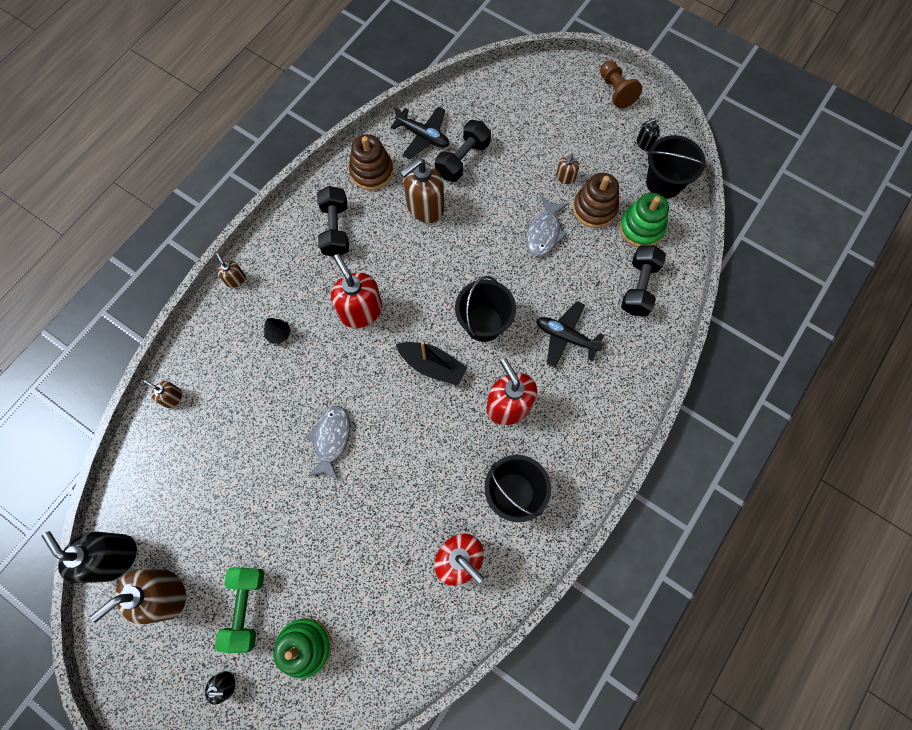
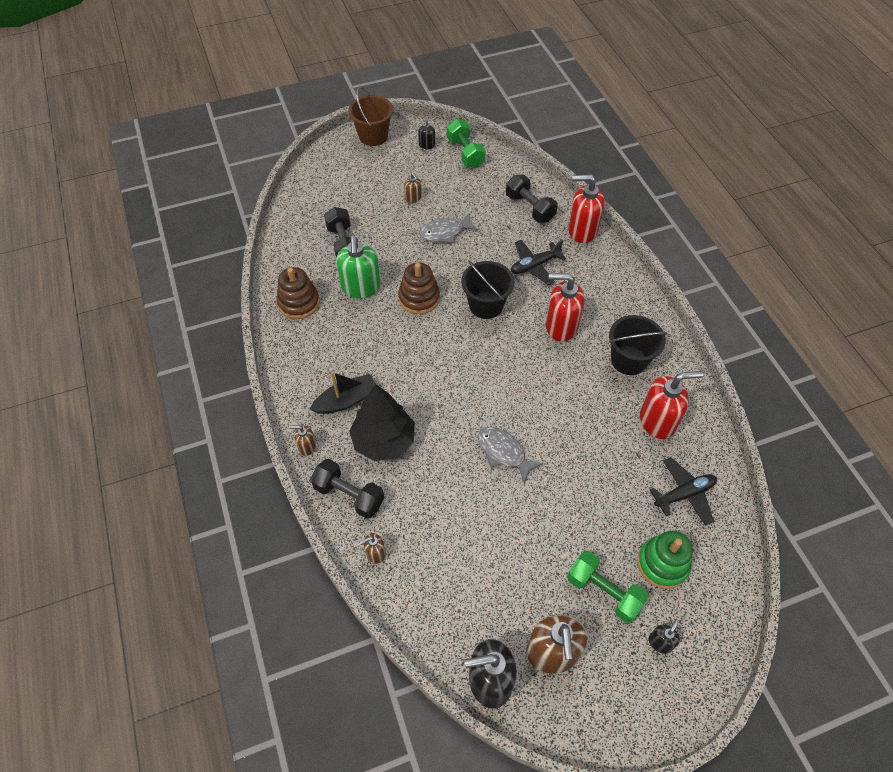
camera: 55 degrees left, 15 degrees down
(279, 334) = (384, 441): black tree -> black tree, size x2.46
(335, 229) = (326, 353): black dumbbell -> black dumbbell (349, 495)
(360, 311) = (411, 374): red soap dispenser -> red soap dispenser (581, 230)
(423, 136) = (300, 256): black plane -> black plane (684, 494)
(425, 207) = (361, 287): brown soap dispenser -> green soap dispenser
(432, 366) = (494, 354): black boat -> black boat (346, 400)
(544, 232) = (445, 232): grey fish -> grey fish turned 105 degrees clockwise
(594, 209) = (451, 197): brown stacking toy -> brown stacking toy (419, 298)
(615, 91) = (373, 136): brown pawn -> brown bucket
(641, 228) = (488, 182): green stacking toy -> none
(664, 183) = (465, 153): black bucket -> green dumbbell

